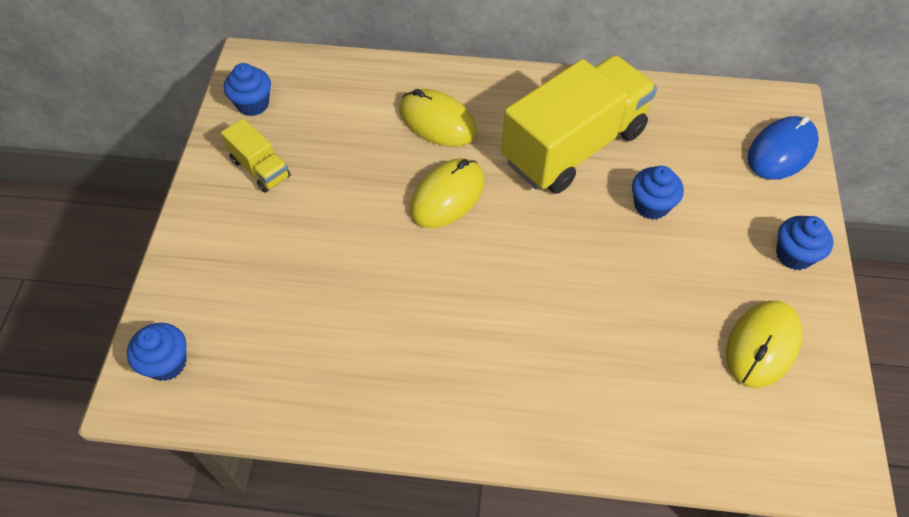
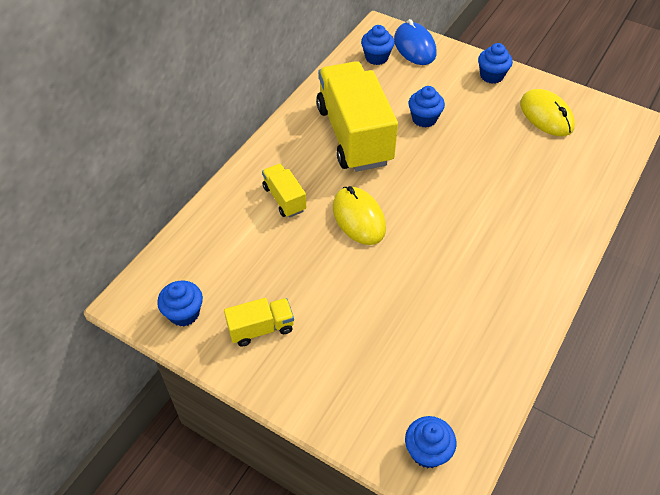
camera: 65 degrees left, 5 degrees down
(437, 121) = (284, 199): yellow mouse -> yellow truck
(727, 120) = (376, 57): none -> blue cupcake

